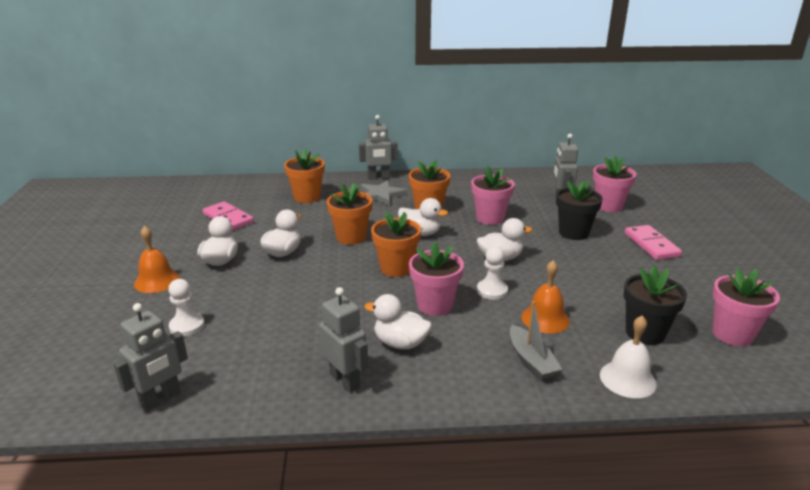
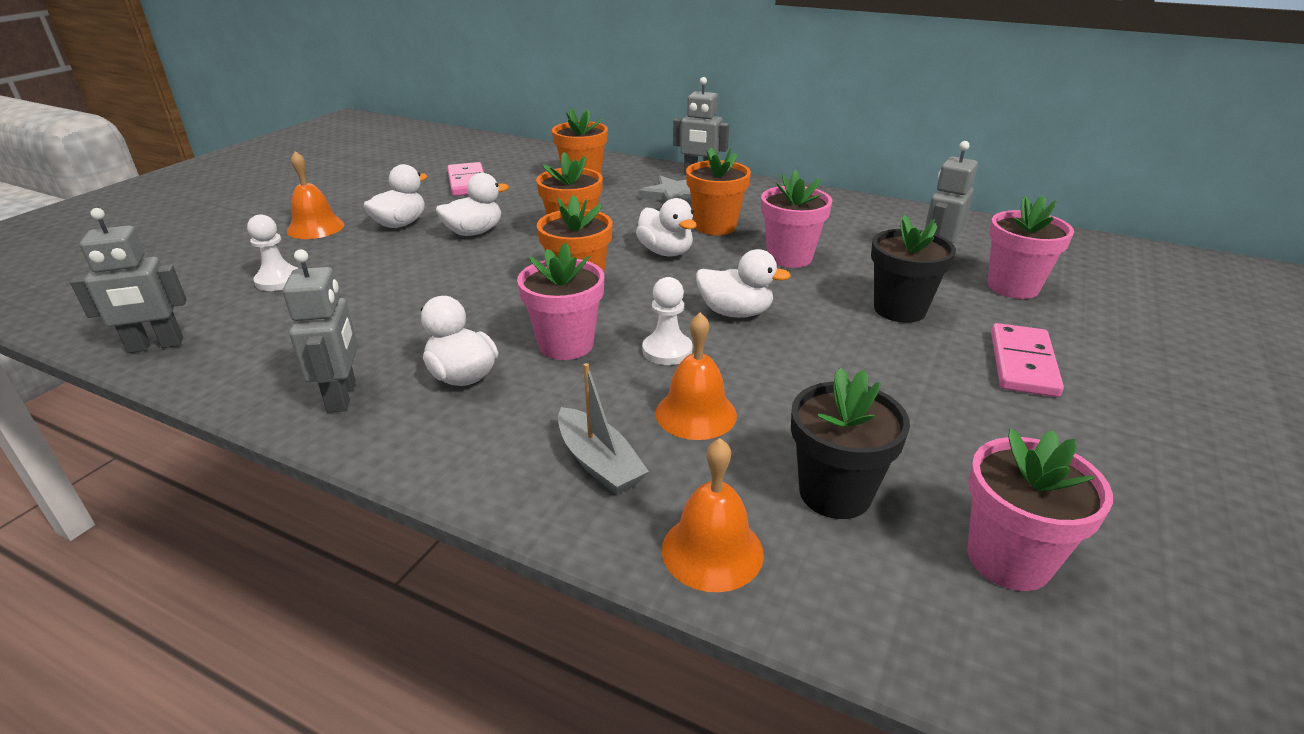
camera: 30 degrees right, 5 degrees up
(531, 360) = (599, 463): grey boat -> grey boat turned 45 degrees counterclockwise
(627, 379) = (712, 551): white bell -> orange bell

